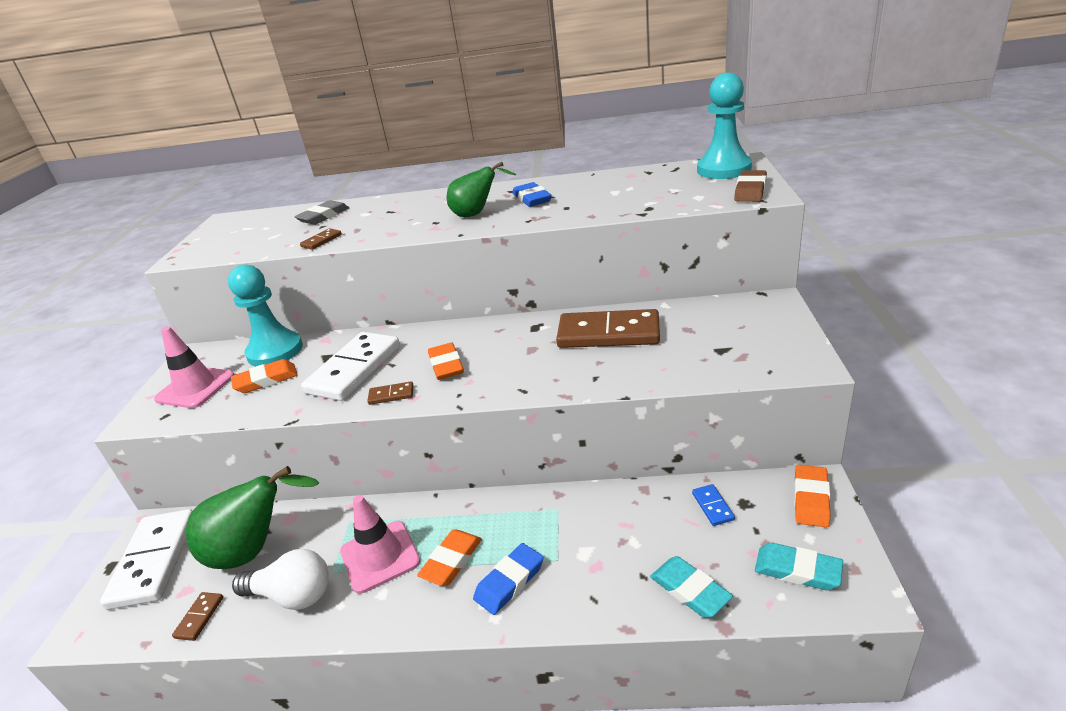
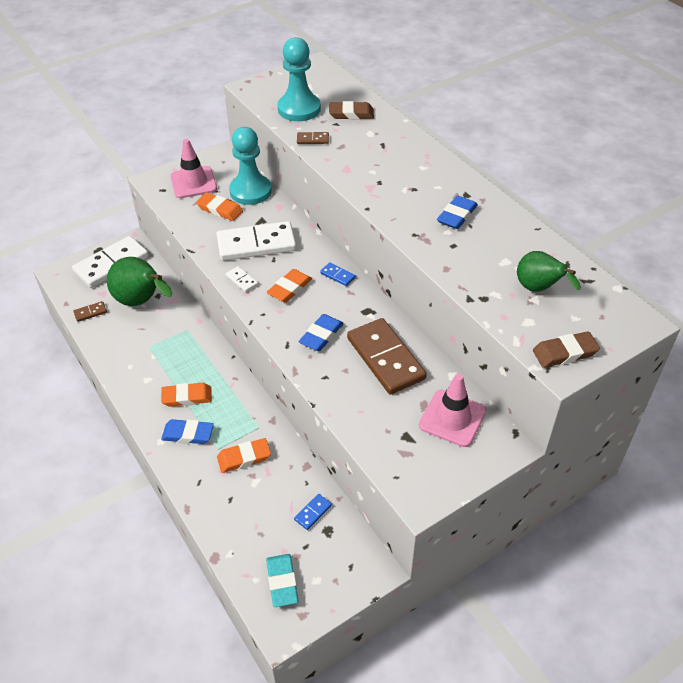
camera: 50 degrees right, 15 degrees up
(292, 595) = (124, 341): white light bulb -> none
(323, 216) = (351, 114): grey eraser -> brown eraser
(380, 556) = (170, 361): pink traffic cone -> pink traffic cone (452, 418)
(391, 395) = (242, 280): brown domino -> white domino
(468, 330) = (338, 275): none -> blue domino
(476, 214) = (407, 198): green pear -> green pear (538, 289)
(535, 363) = (321, 335): none -> blue eraser
(690, 590) = (232, 528): turquoise eraser -> none
(724, 169) = (606, 316): turquoise pawn -> turquoise pawn (299, 109)
(811, 499) = (356, 569): orange eraser -> orange eraser (244, 458)

